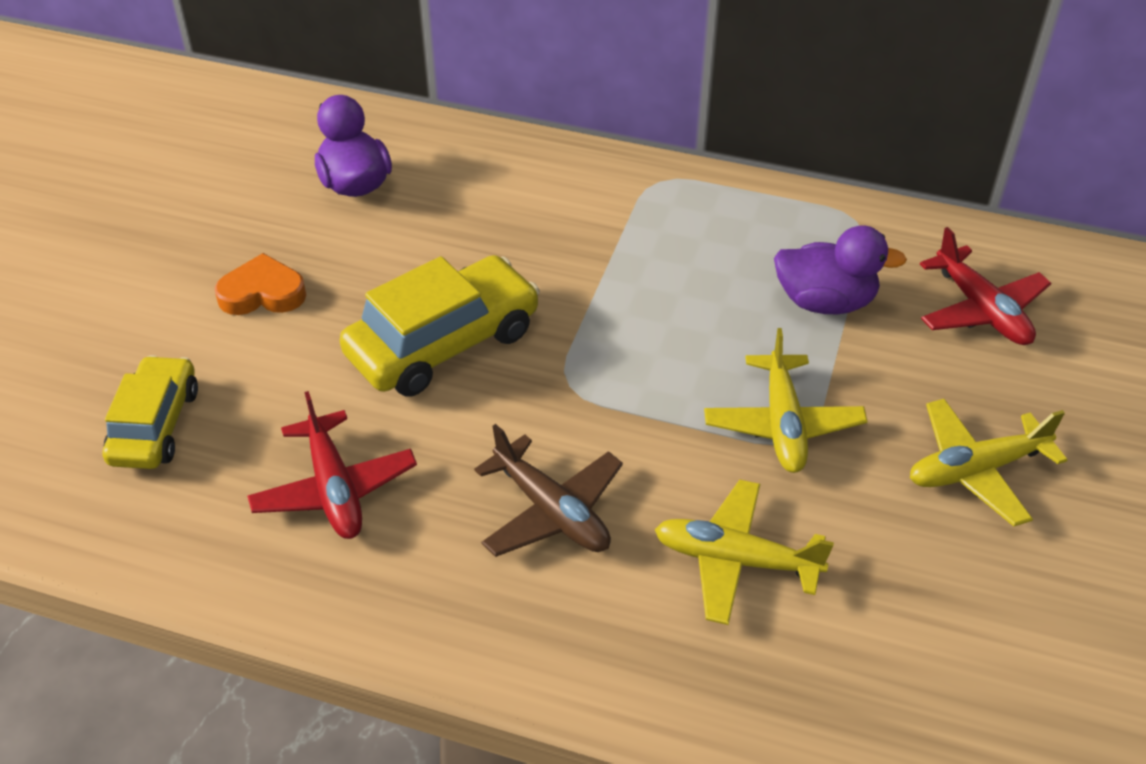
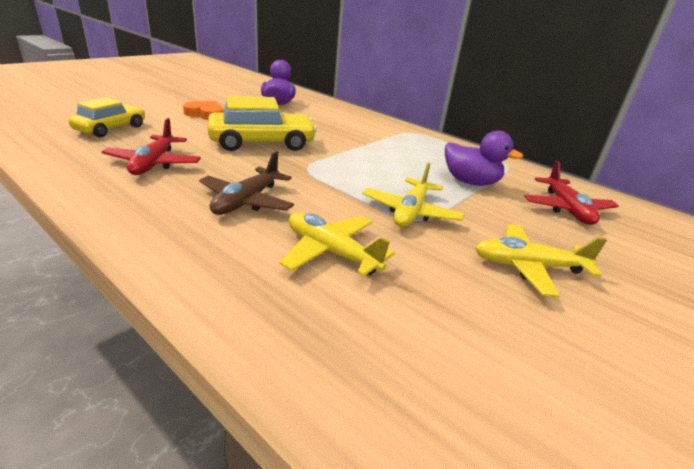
camera: 20 degrees right, 15 degrees down
(551, 511) = (247, 201): brown plane -> brown plane turned 45 degrees clockwise

